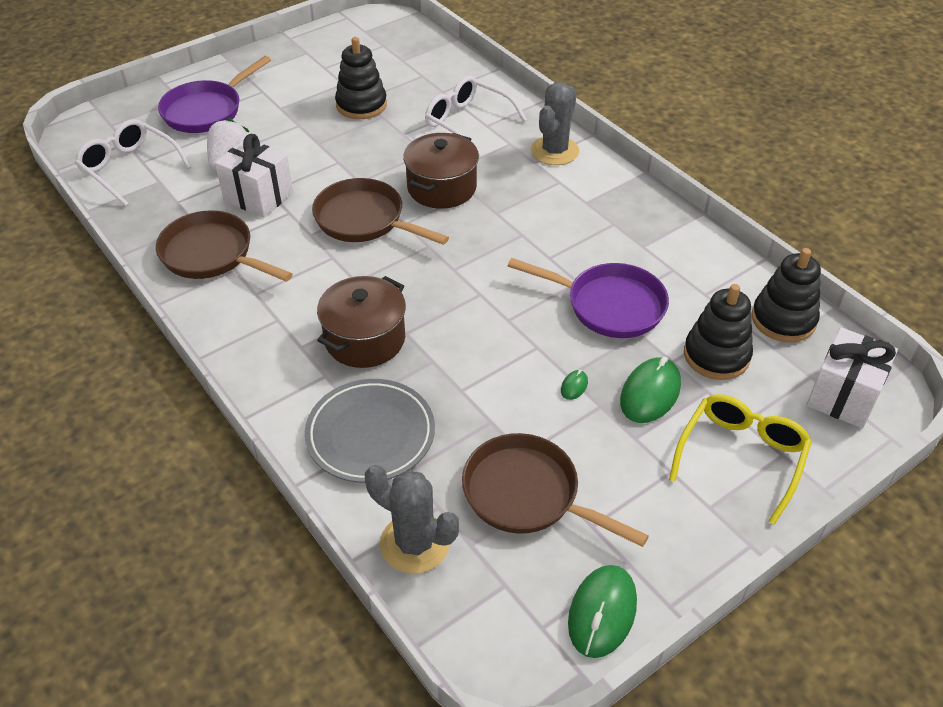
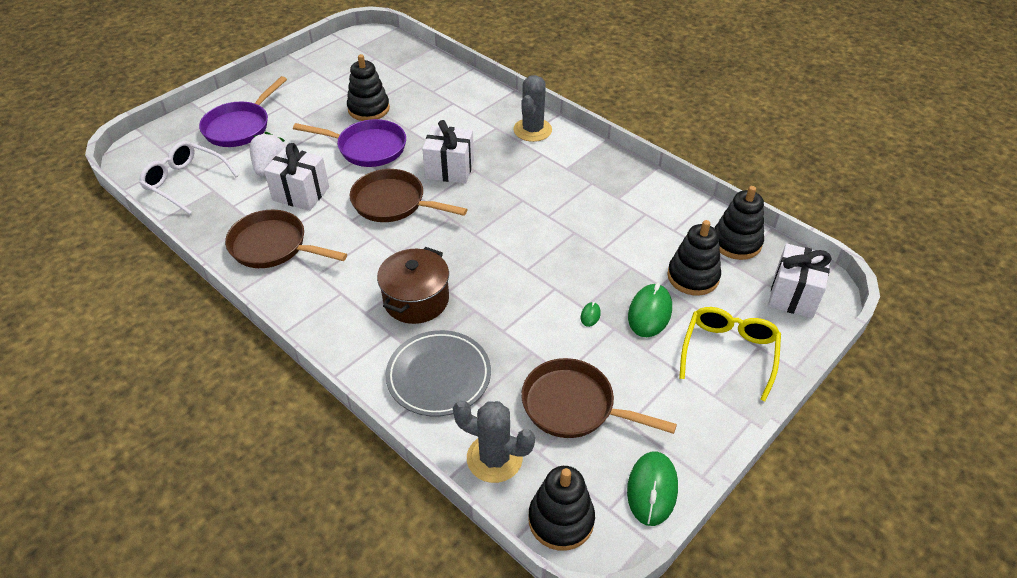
camera: 10 degrees left, 0 degrees up
(442, 188) = (449, 169): brown pot -> white gift
(467, 122) = (458, 114): white glasses -> none
(479, 631) = (561, 520): none -> black stacking toy
(609, 305) = (603, 248): purple pan -> purple pan (367, 148)

